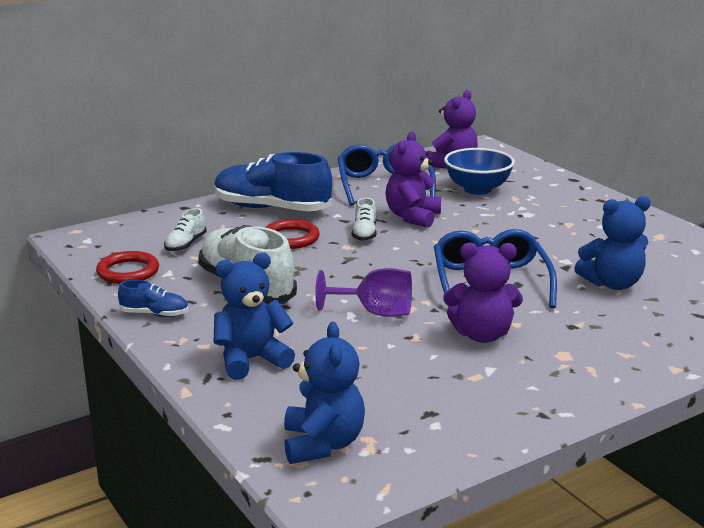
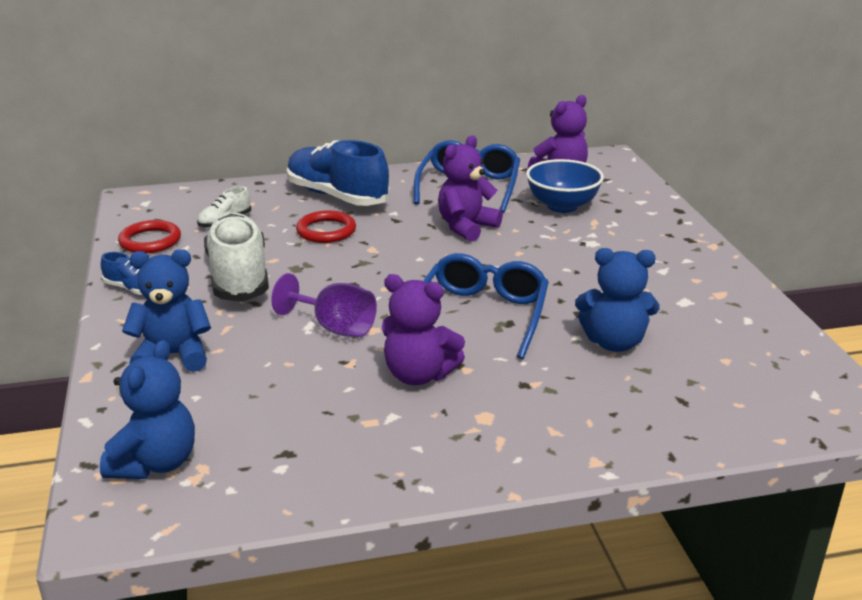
camera: 20 degrees right, 5 degrees up
(364, 233) = (402, 238): white shoe -> none

